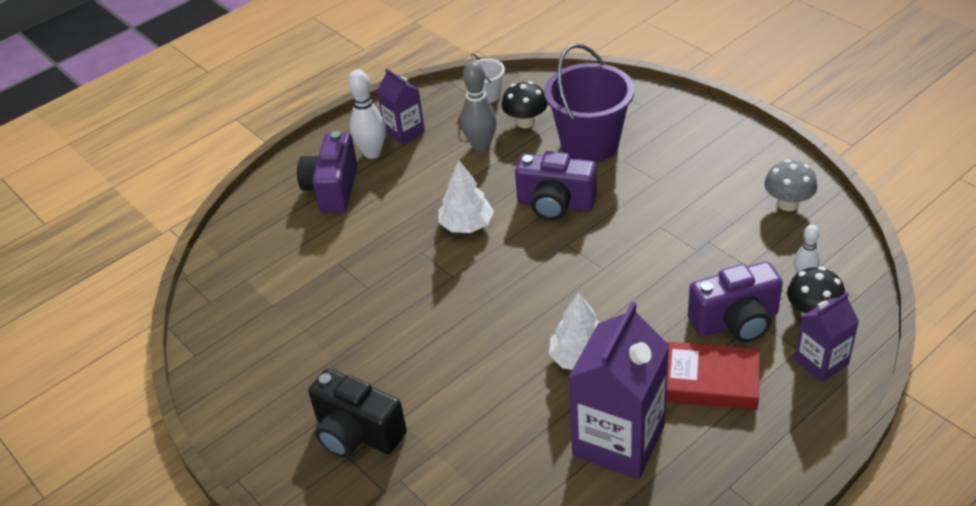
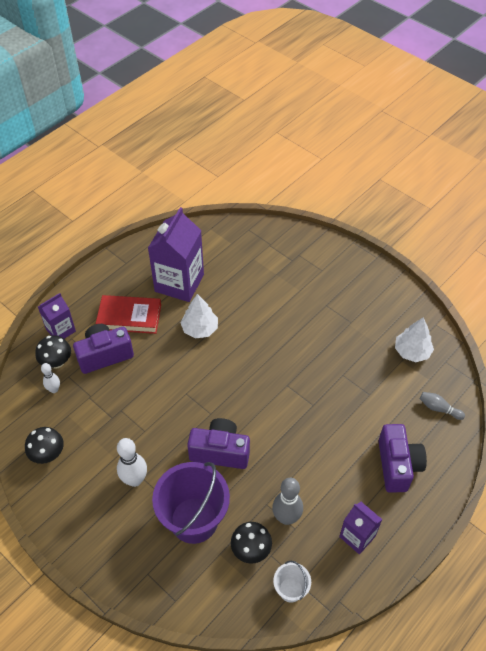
camera: 170 degrees right, 10 degrees up
(250, 245) = (439, 408): none -> grey bowling pin
(357, 433) = (320, 282): black camera -> none
(372, 153) = (378, 508): white bowling pin -> white bowling pin (135, 480)
(466, 225) = (284, 430): white tree -> white tree (412, 351)
(788, 204) = (48, 454): grey mushroom -> black mushroom

